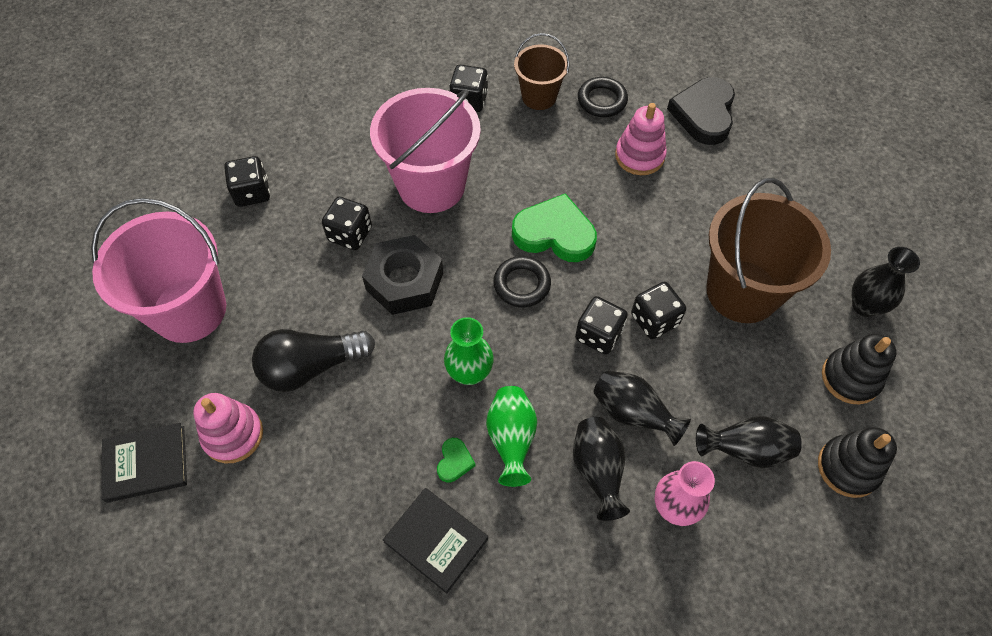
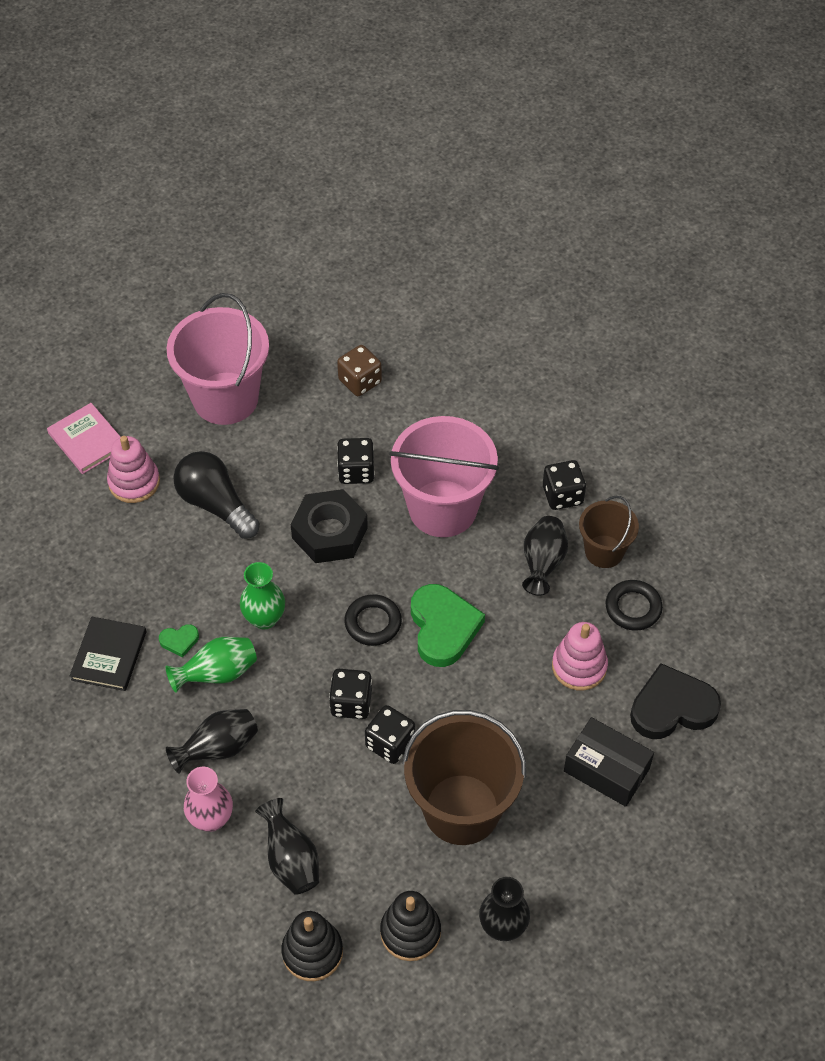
camera: 65 degrees right, 5 degrees down
(146, 463) = (87, 440): black book -> pink book
(252, 193) = (360, 381): black dice -> brown dice
(633, 413) = (284, 757): black vase -> black vase (543, 563)
(743, 177) = (606, 769): none -> black box

